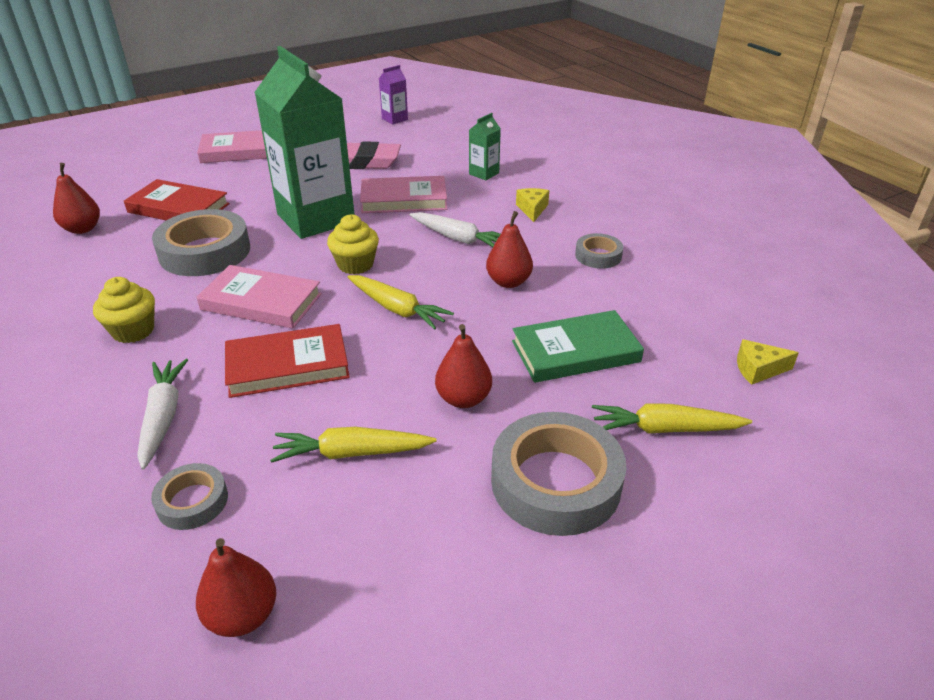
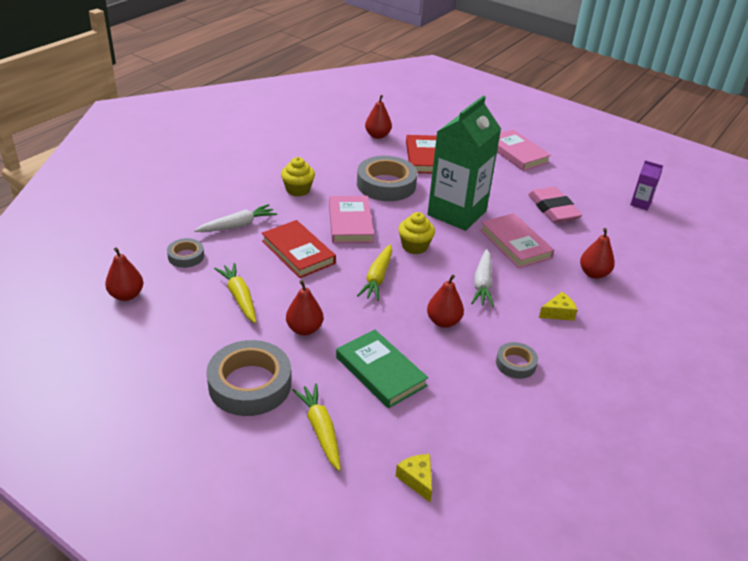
camera: 65 degrees right, 0 degrees up
(484, 173) = (593, 273): green carton -> red pear

